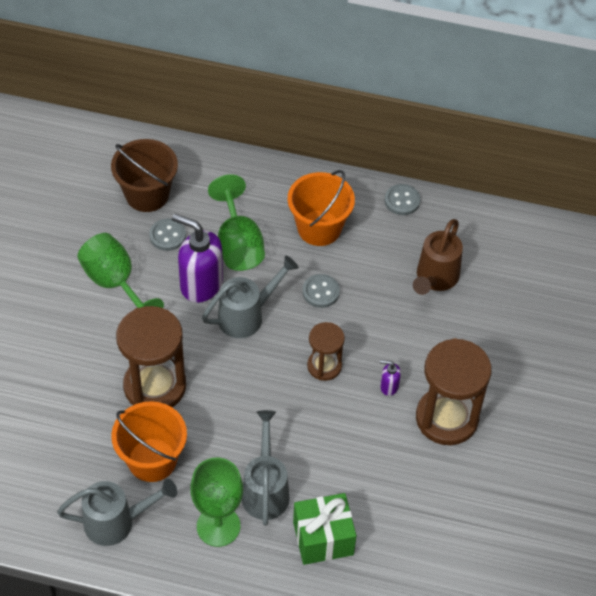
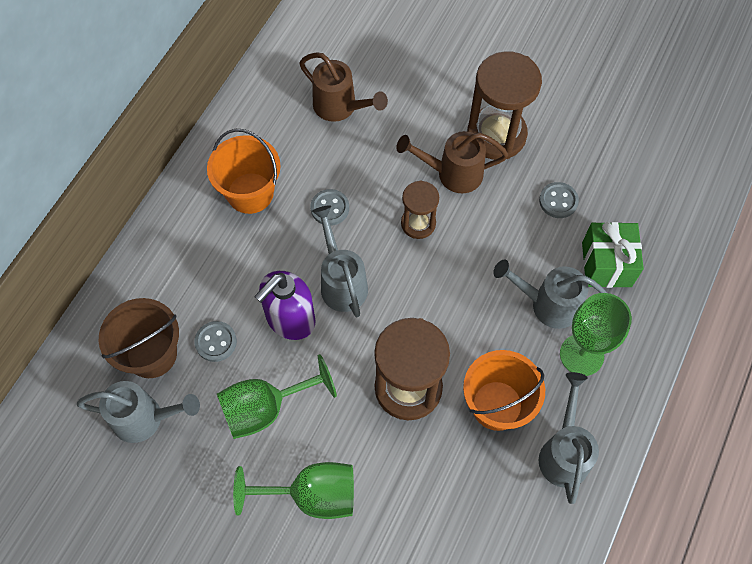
camera: 75 degrees left, 10 degrees up
(90, 204) = (145, 418): none -> grey watering can
(238, 244) = (248, 273): green goblet -> green goblet (312, 495)
(389, 386) = (453, 174): purple soap dispenser -> brown watering can
(402, 201) = (239, 113): grey button -> grey button (558, 201)

